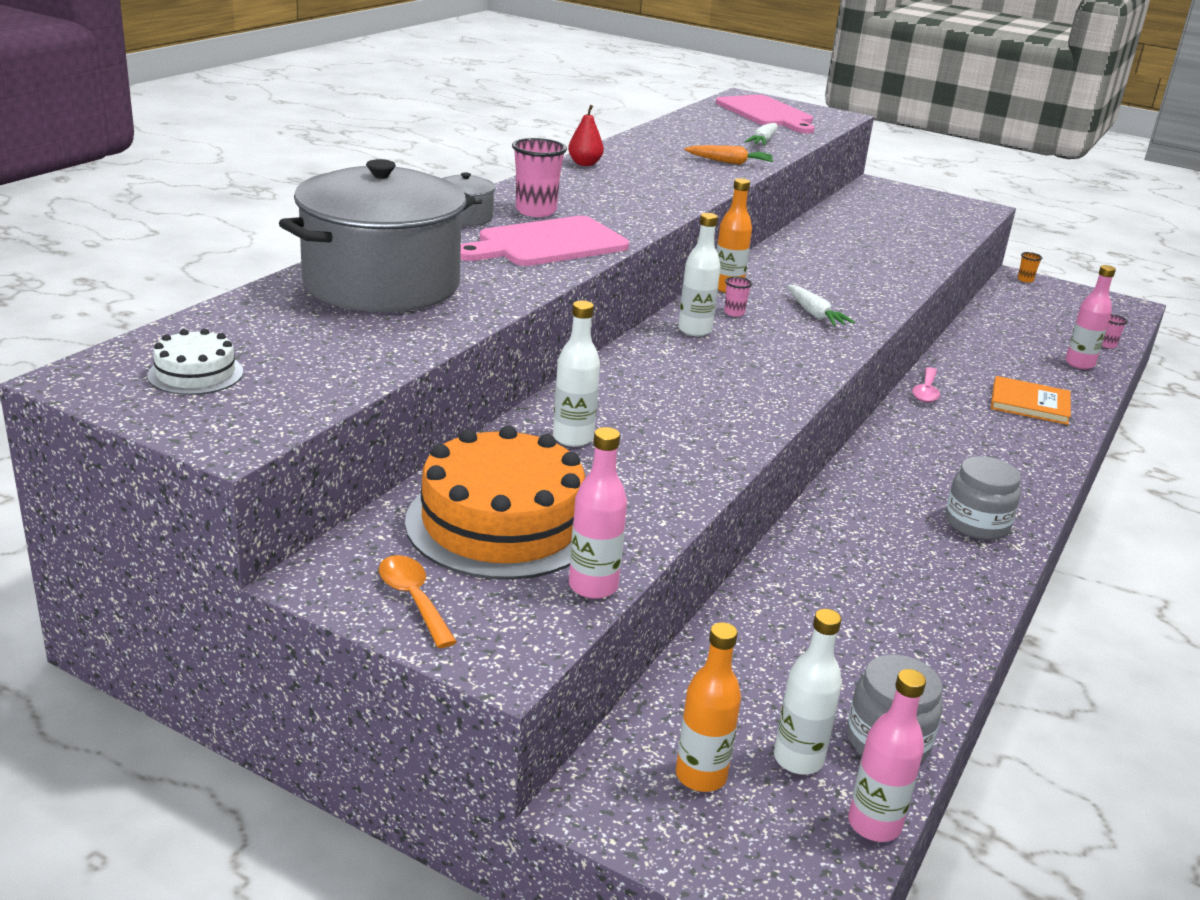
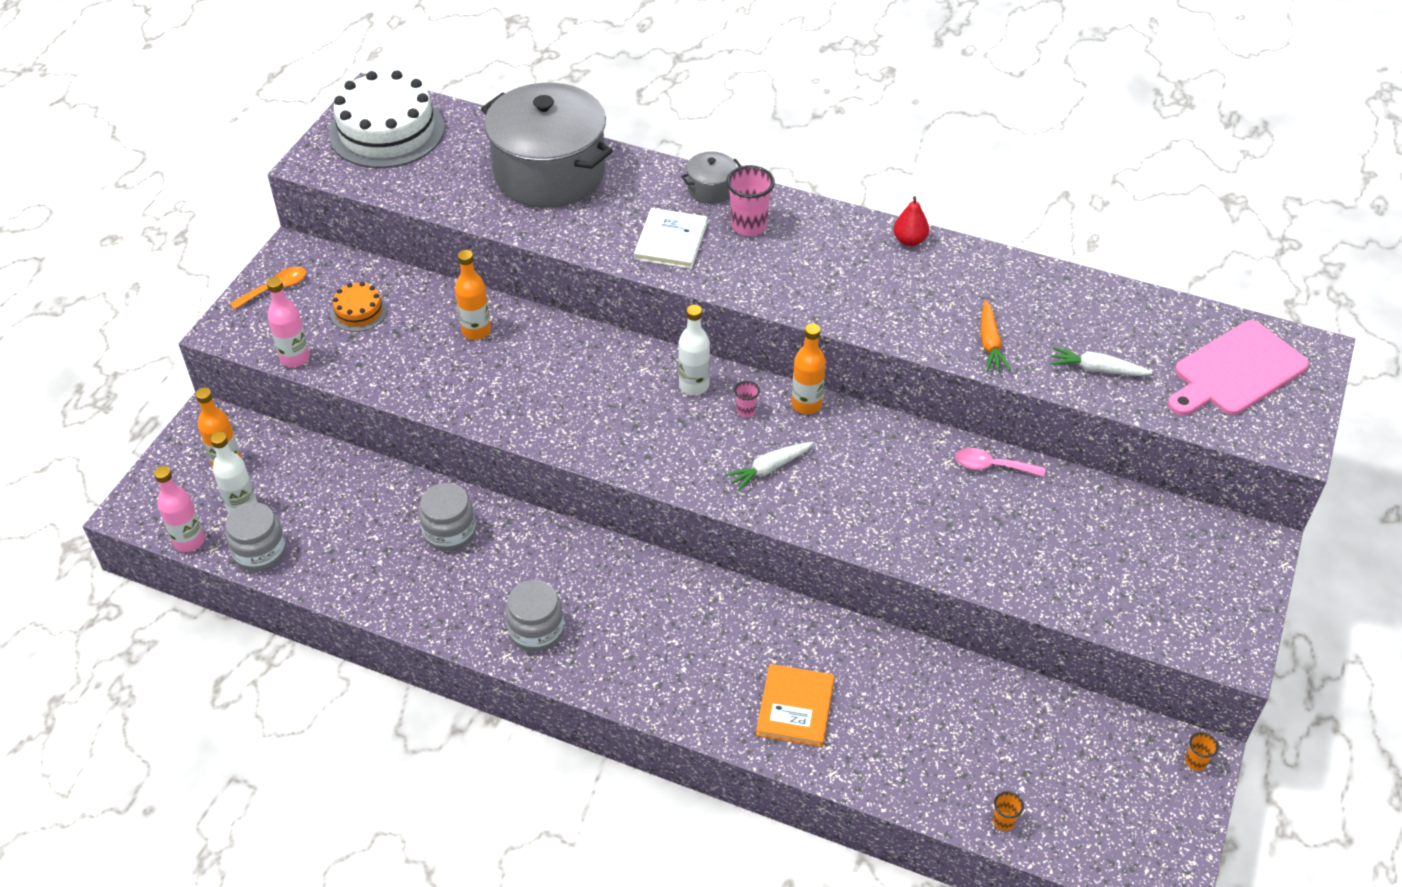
camera: 85 degrees right, 20 degrees up
(195, 374) = (387, 131): white cake -> white cake, size x2.12
(502, 523) = (359, 311): orange cake -> orange cake, size x0.47
(547, 244) = (670, 241): pink cutting board -> white book
(573, 438) = (476, 331): white bottle -> orange bottle
(836, 569) = (449, 532): none -> grey jar
(926, 391) = (789, 616): pink spoon -> pink spoon (992, 466)
(1079, 364) = (927, 777): pink bottle -> none
(1107, 345) = (1003, 821): pink cup -> orange cup

